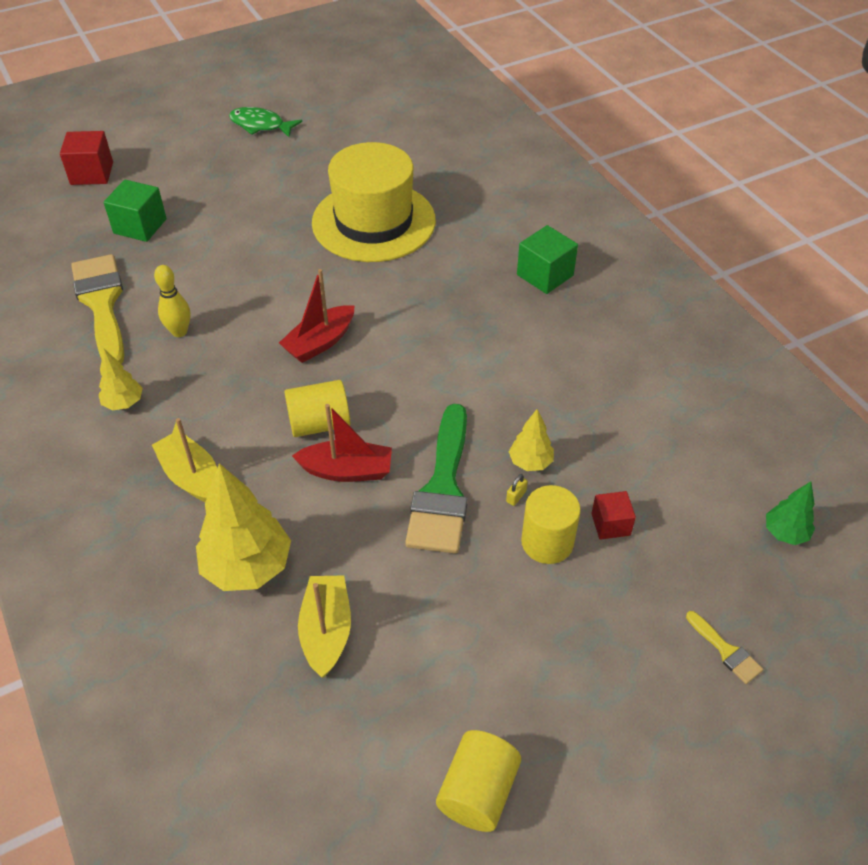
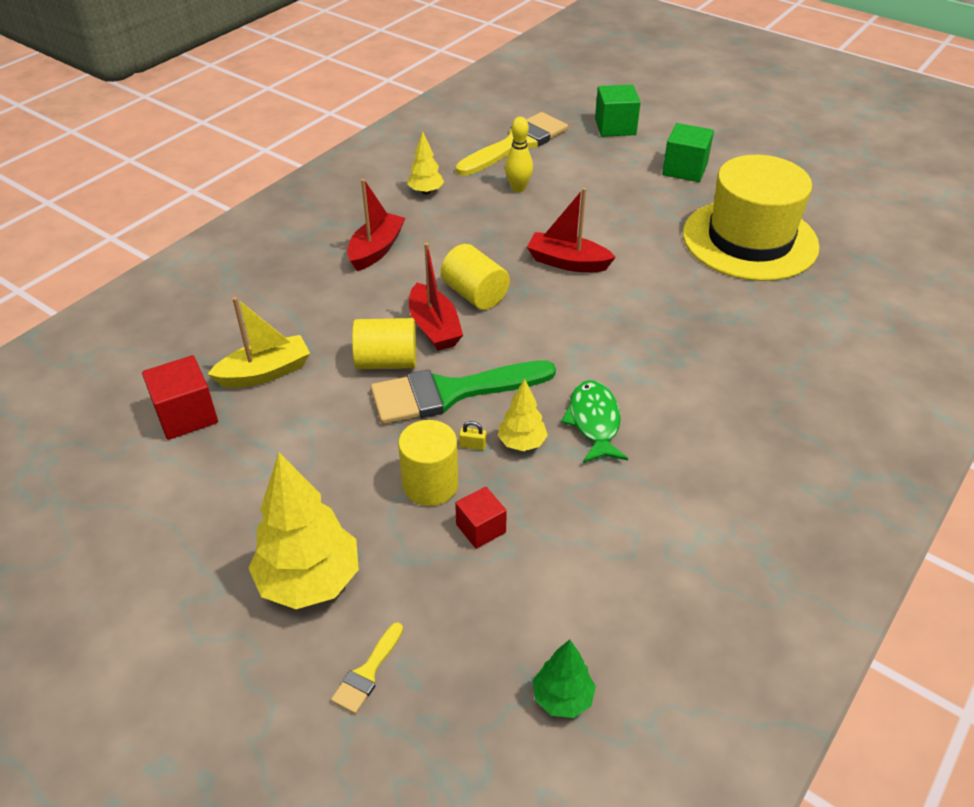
camera: 65 degrees right, 5 degrees down
(92, 173) = (650, 84): red cube -> red cube (186, 415)
(192, 477) = (376, 250): yellow boat -> red boat
(248, 567) = (306, 309): yellow tree -> yellow tree (310, 581)
(260, 125) = (805, 135): green fish -> green fish (594, 422)
(477, 791) = (145, 515): yellow cylinder -> yellow cylinder (386, 362)
(545, 275) = (793, 377): green cube -> green cube (684, 169)

